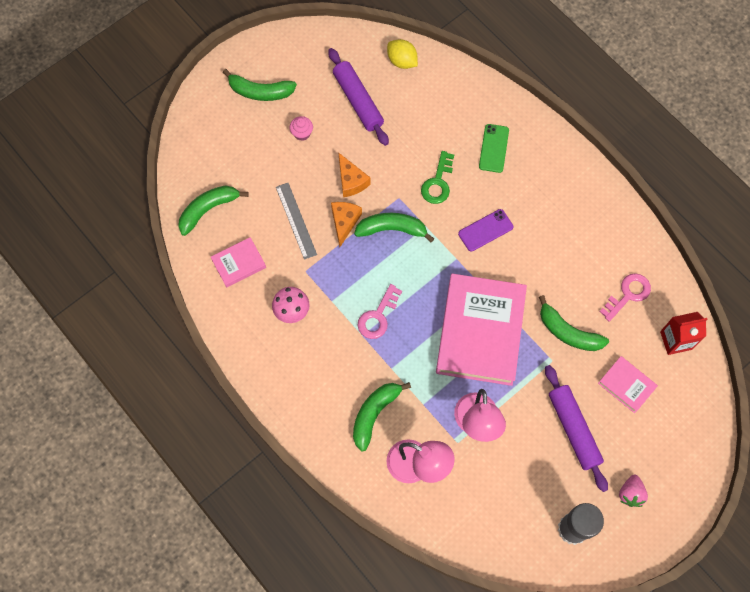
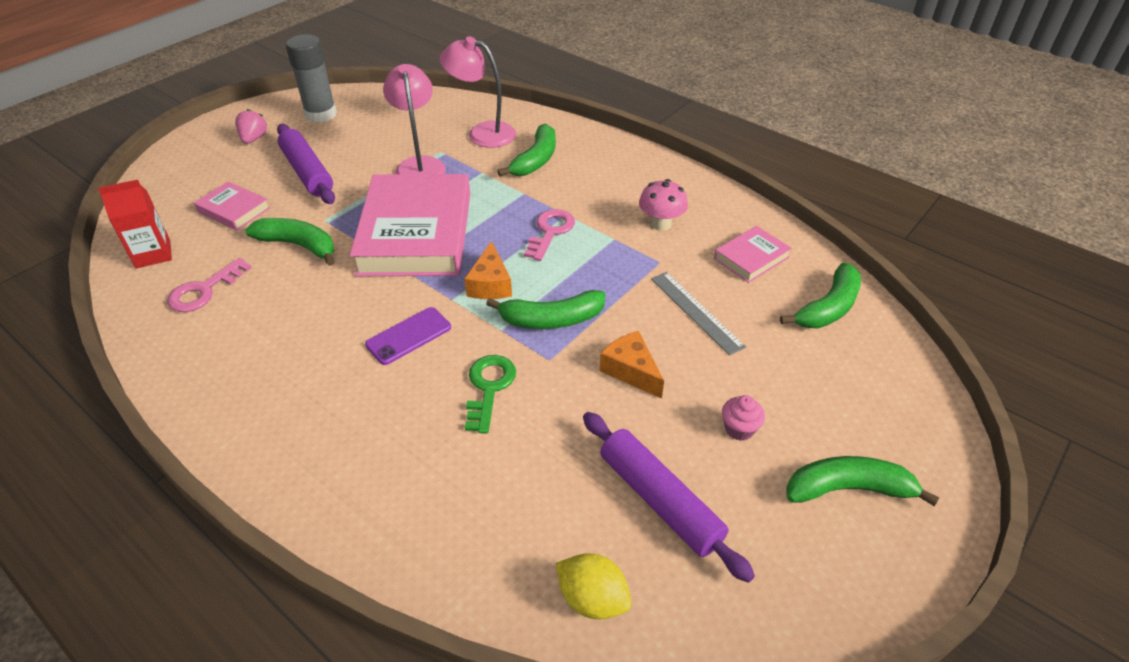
camera: 170 degrees right, 25 degrees down
(344, 222) = (624, 318): orange cheese -> orange cheese (490, 284)
(493, 148) = (393, 454): green phone -> none

